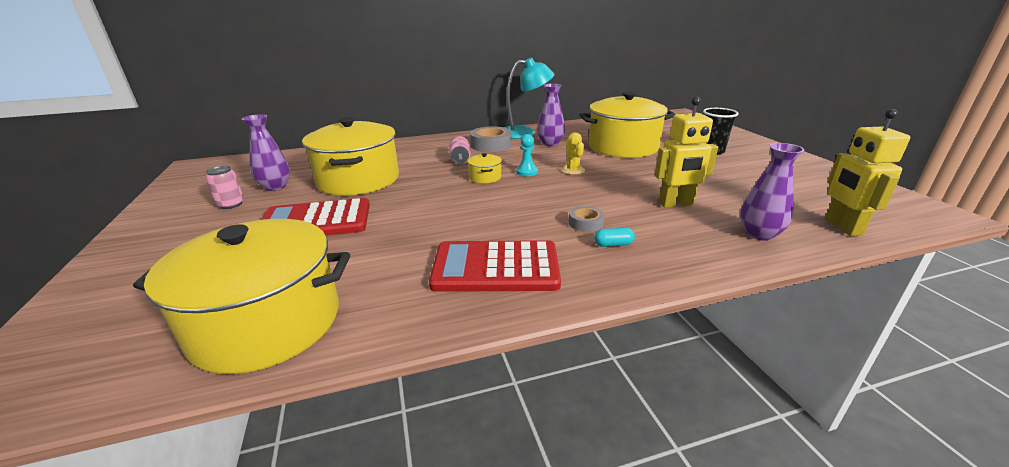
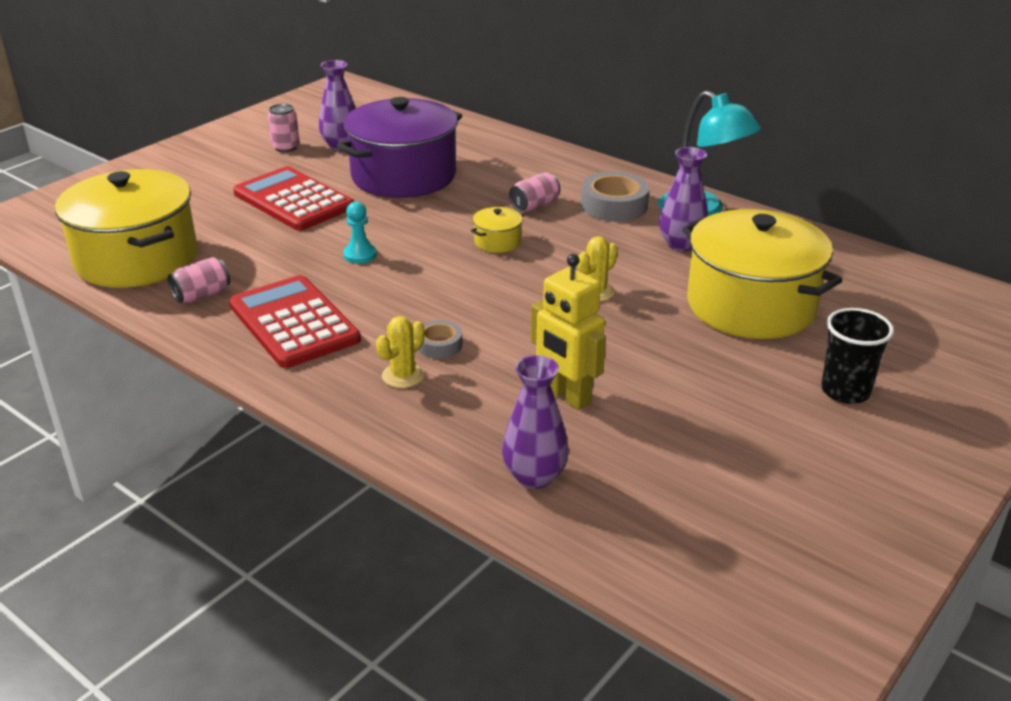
camera: 55 degrees right, 5 degrees up
(358, 180) = (403, 176): yellow pot -> purple pot
(393, 300) = (202, 295): none -> pink can
(527, 172) = (548, 262): turquoise pawn -> turquoise pawn (360, 255)
(613, 244) = (403, 376): turquoise capsule -> yellow cactus
(842, 227) = (634, 550): yellow robot -> none

